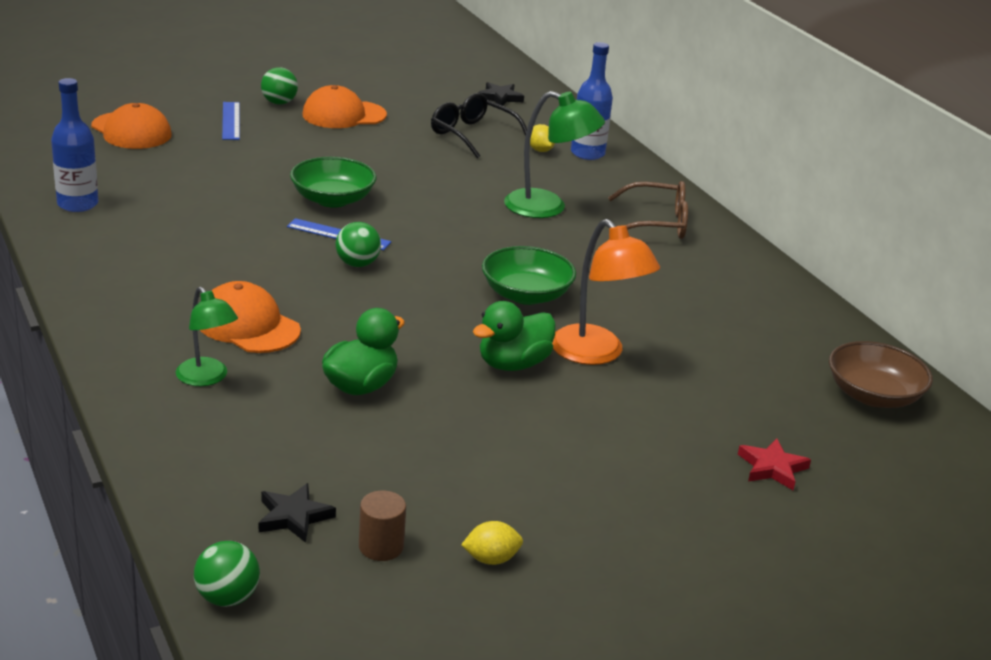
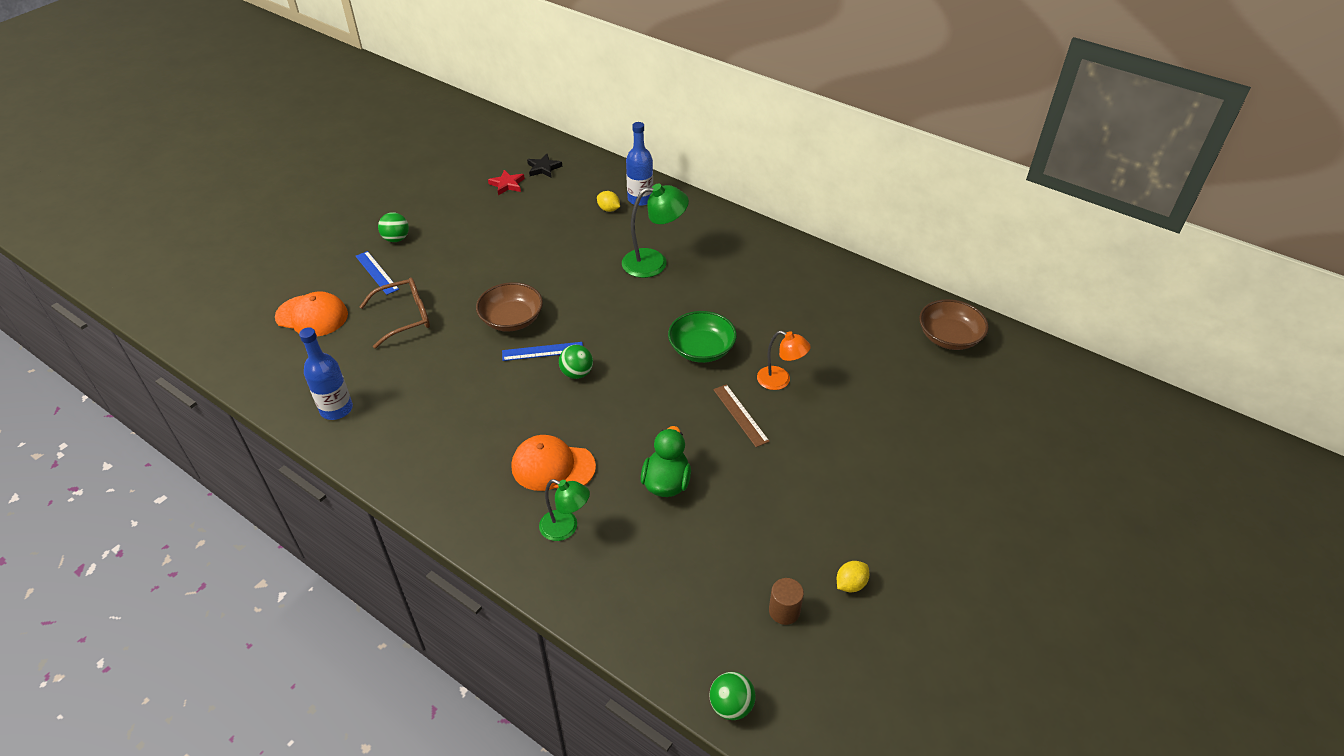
camera: 25 degrees left, 15 degrees up
(294, 516) = (715, 616): black star -> none
(332, 199) = (512, 319): green bowl -> brown bowl
(344, 115) = (452, 231): orange cap -> none
(472, 135) = (553, 213): black glasses -> none
(513, 364) = (740, 415): green duck -> brown ruler
(596, 354) = (780, 381): orange lamp -> orange lamp, size x0.65
(657, 223) = (730, 246): brown glasses -> brown glasses (405, 317)
(772, 468) = (940, 425): red star -> red star (507, 184)

